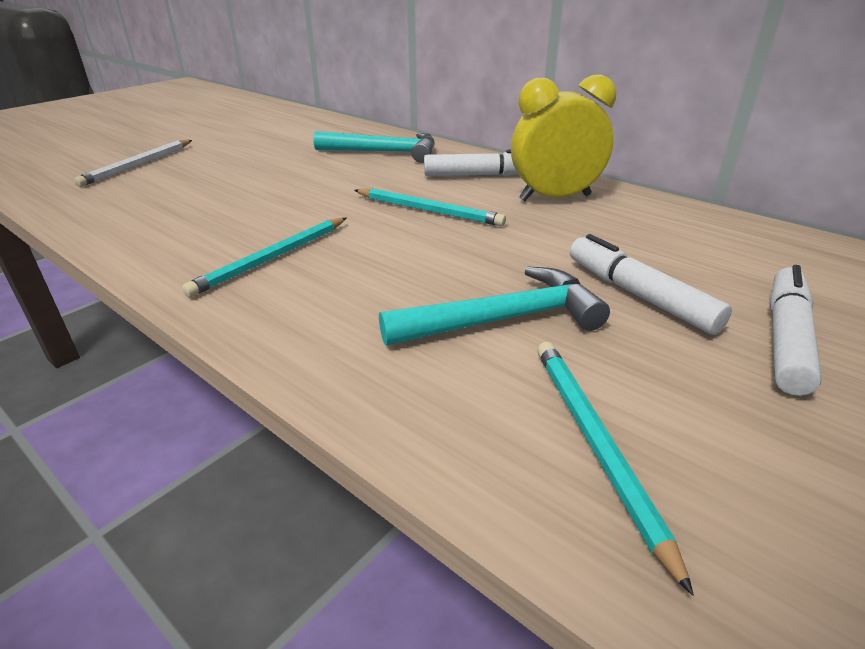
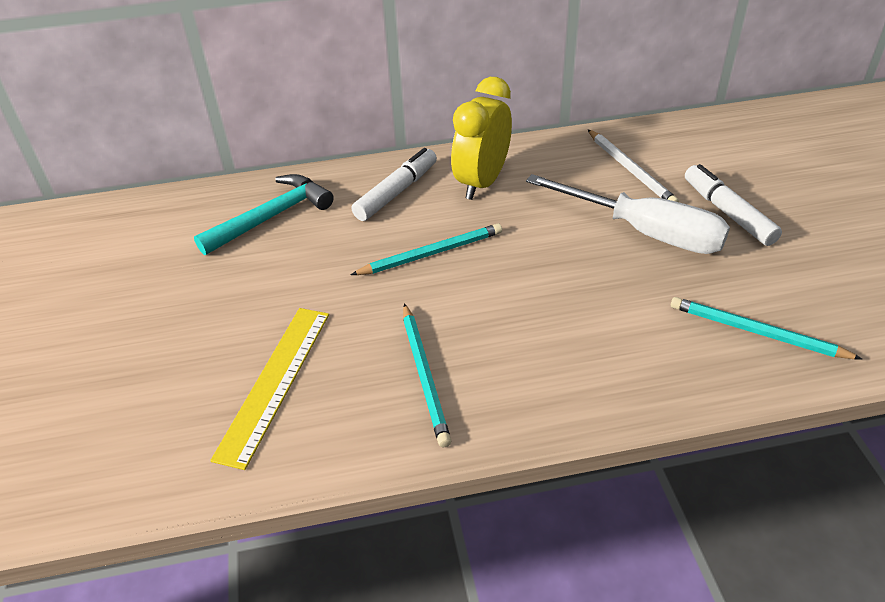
camera: 50 degrees left, 10 degrees up
(138, 165) = (59, 402): white pencil -> white pencil (630, 170)
(210, 210) = (275, 382): none -> yellow ruler
(504, 319) = (622, 301): turquoise hammer -> none
(639, 295) = (644, 232): white marker -> white screwdriver

